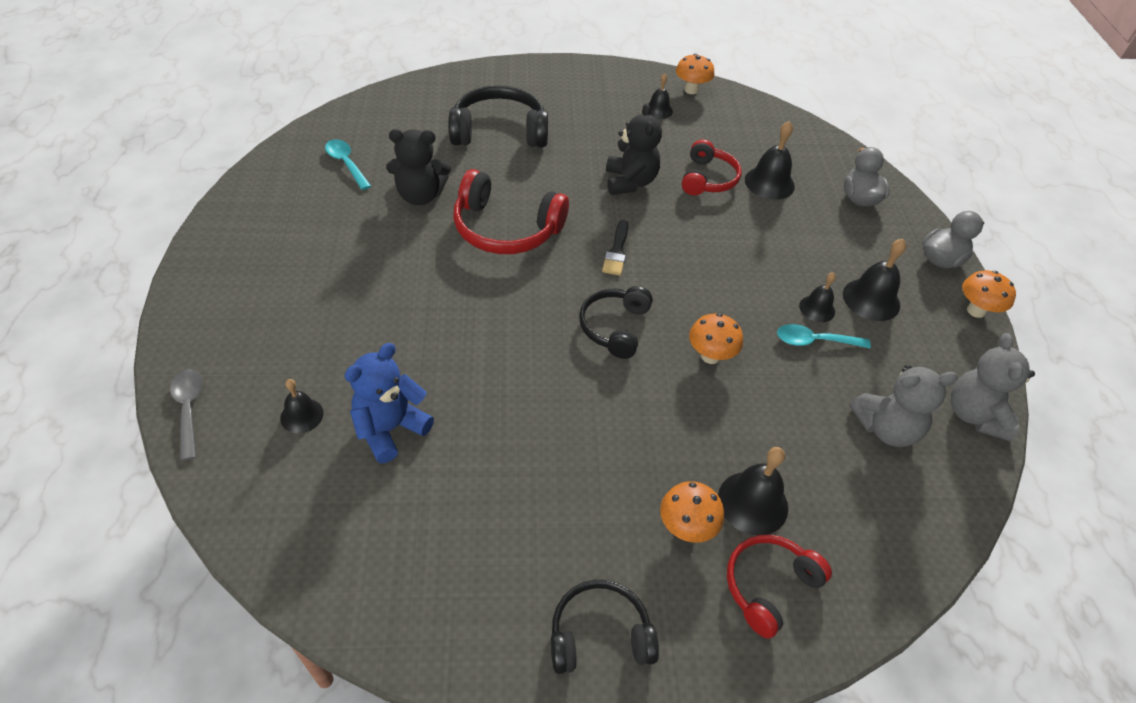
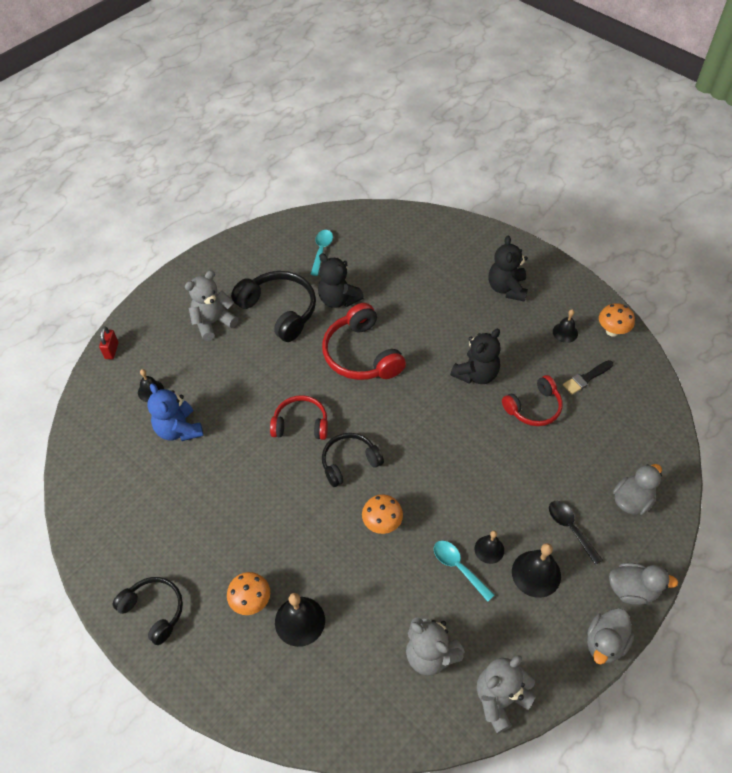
camera: 50 degrees right, 5 degrees up
(189, 409) = (111, 350): grey spoon -> red padlock
(298, 297) = (213, 322): none -> grey teddy bear
(390, 429) = (179, 429): blue teddy bear -> blue teddy bear turned 120 degrees counterclockwise
(499, 131) = (434, 283): black headphones -> black headphones (279, 310)
(569, 103) = (507, 288): none -> black teddy bear
(616, 251) = (409, 416): black brush -> black brush (586, 378)
(769, 183) = (576, 441): black bell -> none
(769, 586) = (254, 667): red headphones -> red headphones (301, 424)
(849, 248) = (570, 529): none -> black spoon
(976, 311) = (605, 643): orange mushroom -> grey duck

